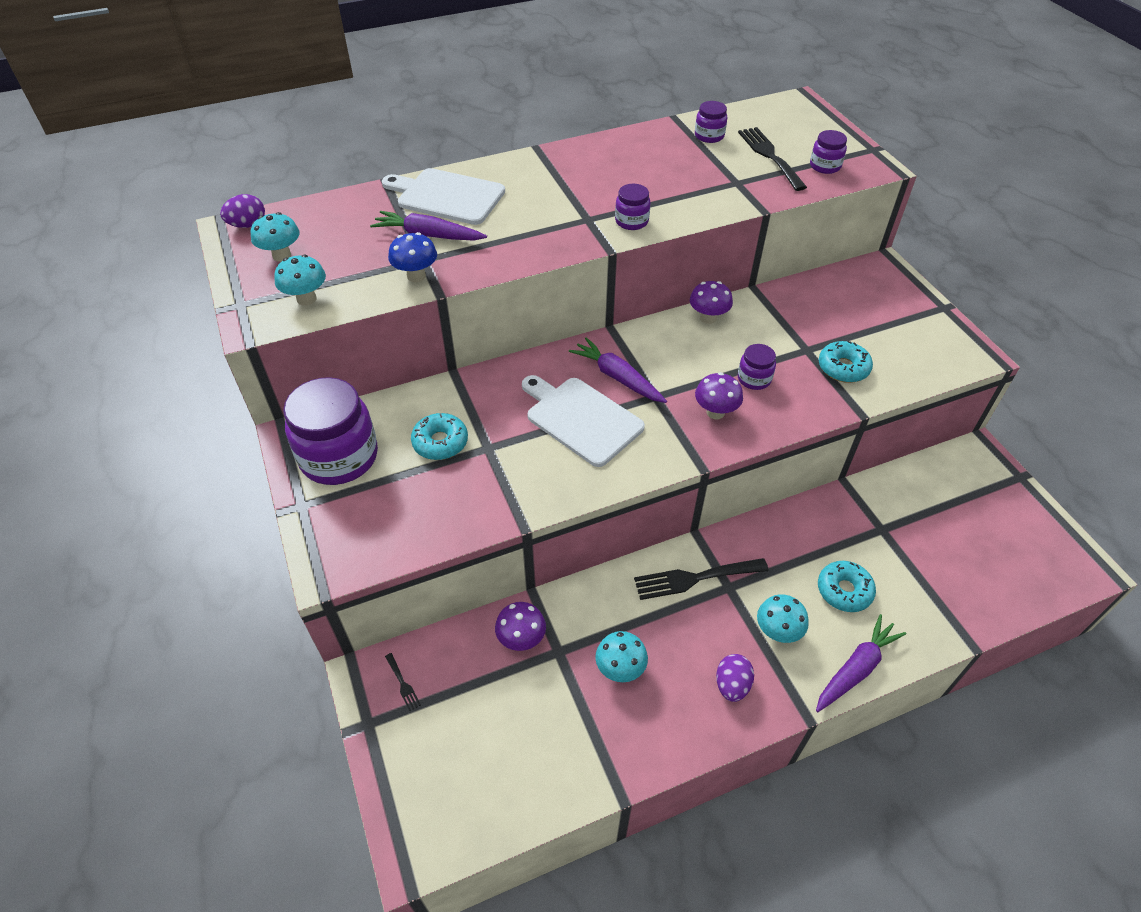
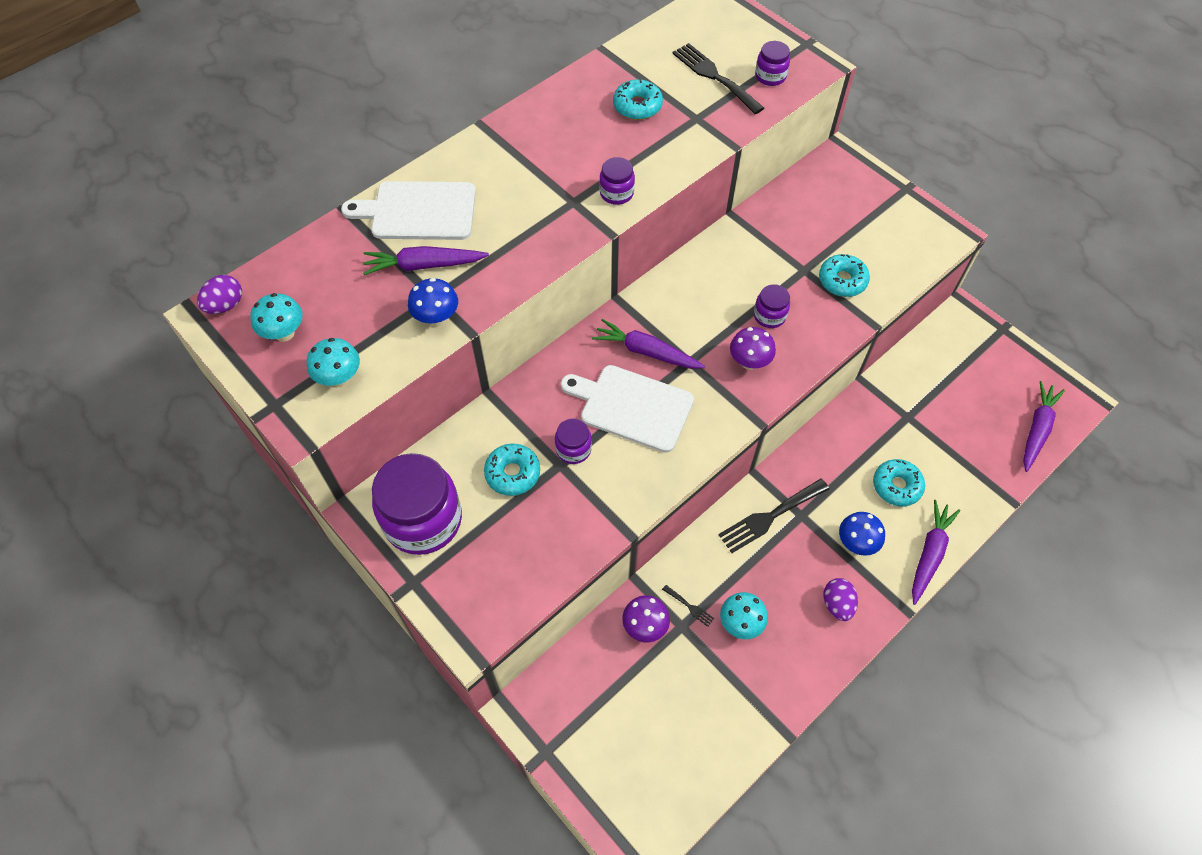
camera: 20 degrees left, 10 degrees up
(403, 684) = (559, 705): black fork -> black fork (689, 606)
(685, 163) = (637, 106): none -> turquoise donut
(708, 318) = (703, 261): purple mushroom -> none
(709, 136) = (646, 65): purple jar -> purple jar (573, 449)
(777, 632) = (856, 543): turquoise mushroom -> blue mushroom
(1027, 583) = (1036, 430): none -> purple carrot

